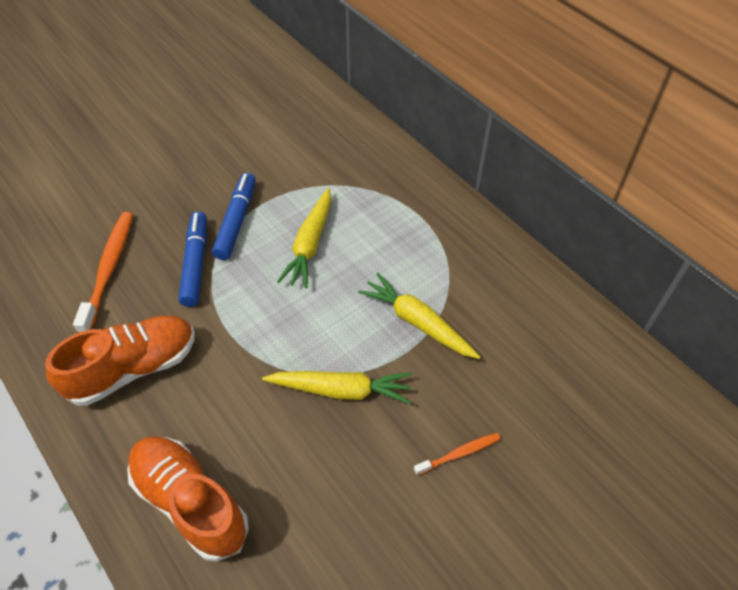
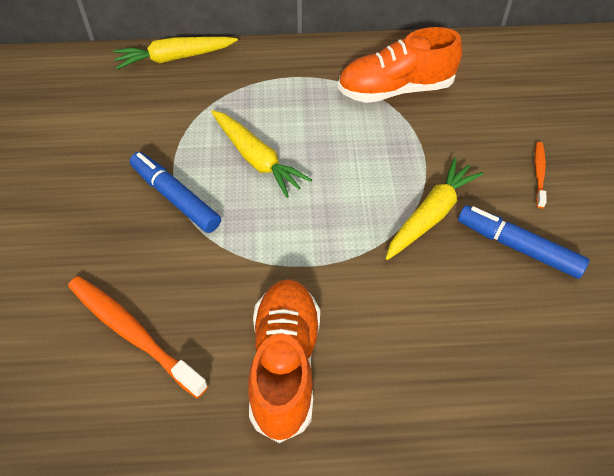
camera: 55 degrees left, 0 degrees up
(190, 502) = (473, 381): orange shoe -> orange shoe (395, 90)
(196, 263) = (198, 253): blue marker -> blue marker (518, 247)
(418, 323) = (401, 134): yellow carrot -> yellow carrot (175, 58)

